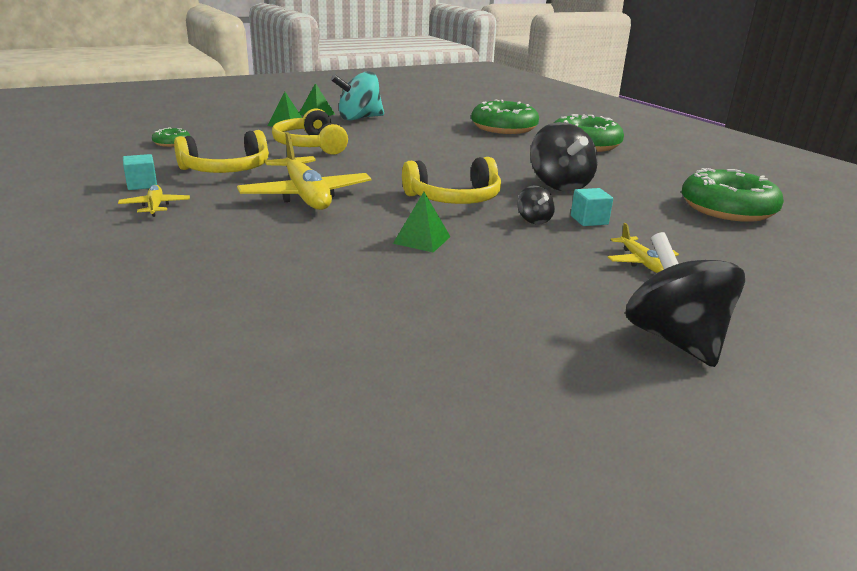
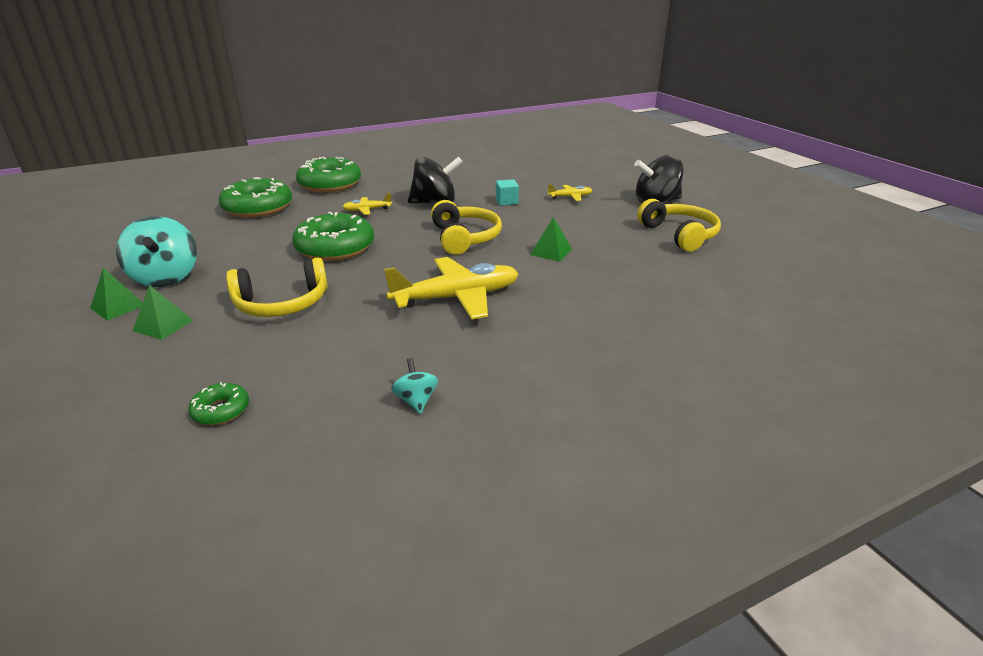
camera: 85 degrees left, 5 degrees up
(142, 185) = (416, 400): turquoise cube -> turquoise spinning top
(155, 206) = (491, 377): yellow plane -> yellow plane (367, 210)
(227, 170) = (366, 349): yellow headphones -> yellow headphones (679, 235)
(534, 220) = (508, 216): black spinning top -> none
(727, 208) = (483, 167): green donut -> green donut (335, 248)

